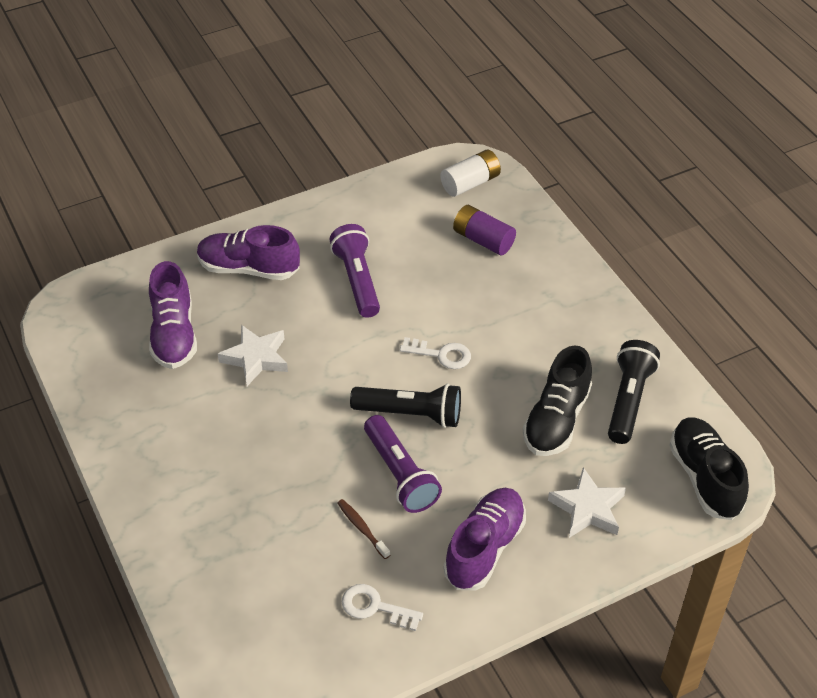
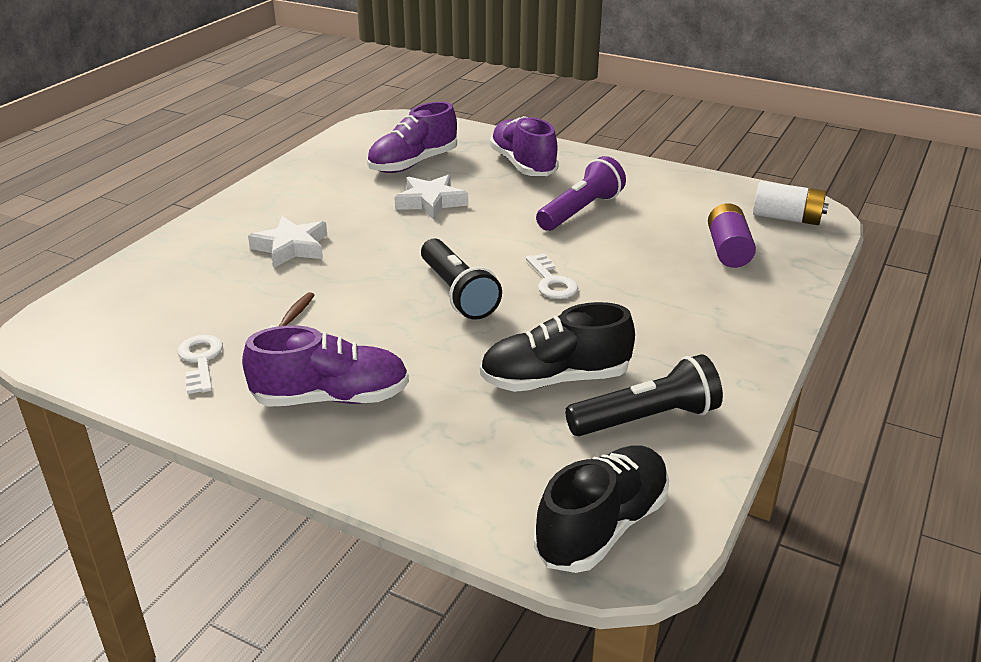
camera: 55 degrees right, 15 degrees down
(400, 474) = (377, 314): purple flashlight -> none
(588, 508) = (454, 448): white star -> white star (291, 247)

